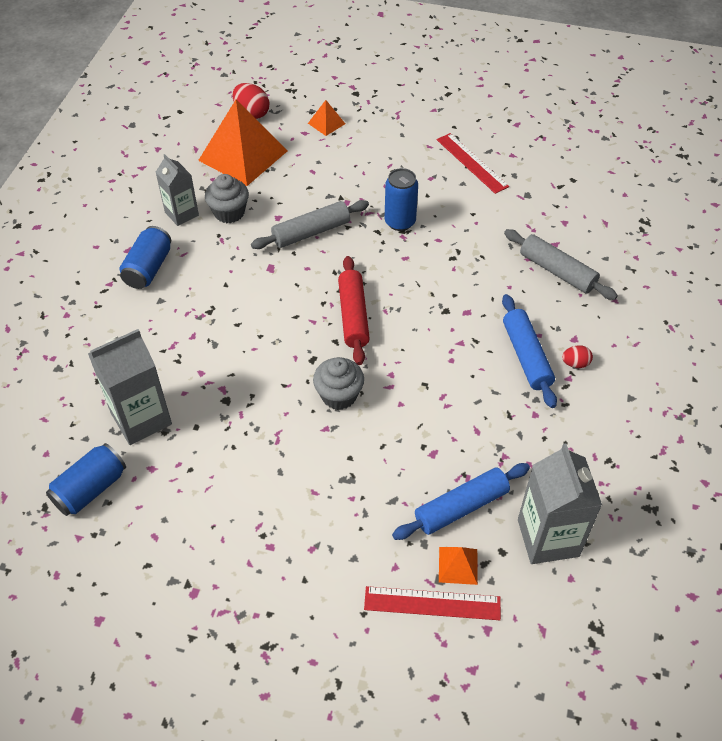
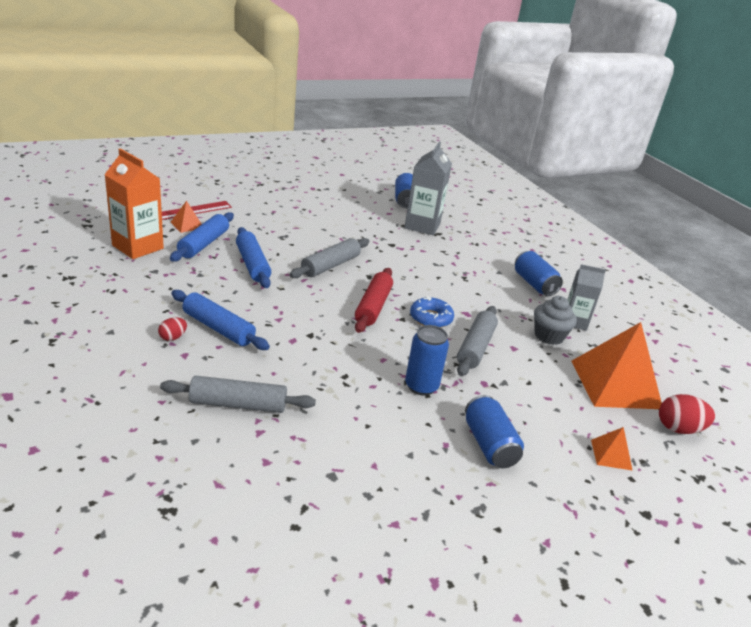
camera: 135 degrees right, 20 degrees down
(313, 278) = (431, 318): none -> blue donut
(339, 395) = (330, 265): grey cupcake -> grey rolling pin
(353, 316) = (373, 307): red rolling pin -> red rolling pin turned 60 degrees clockwise
(401, 164) = (489, 444): none -> blue can
(428, 438) = (252, 264): none -> blue rolling pin
(471, 163) = (426, 485): red ruler -> none
(548, 538) = (138, 247): grey carton -> orange carton

